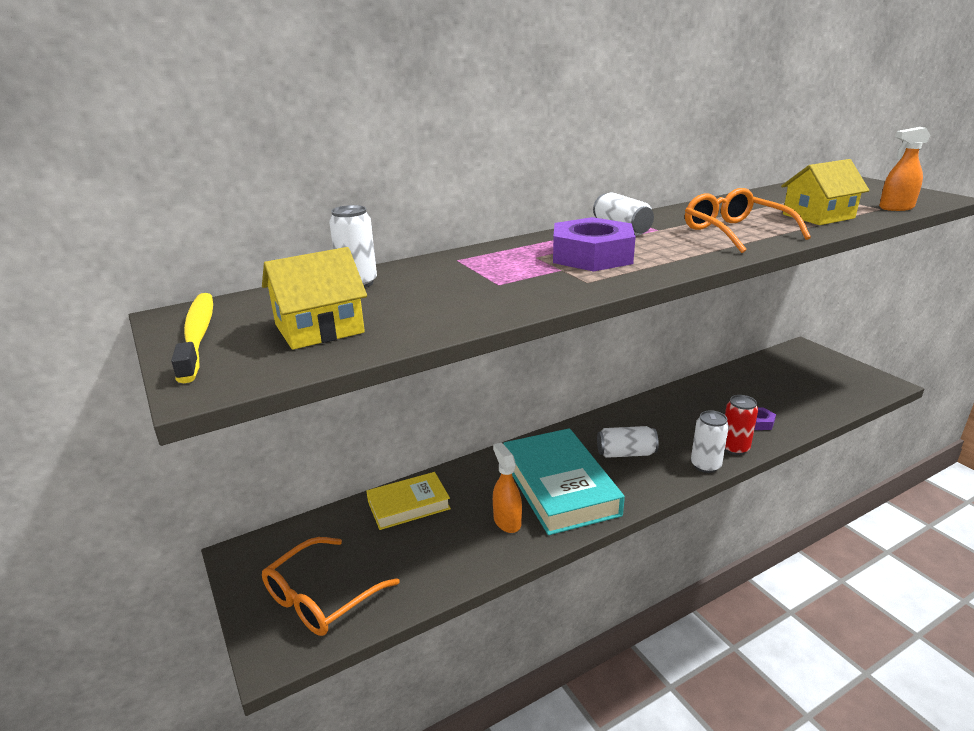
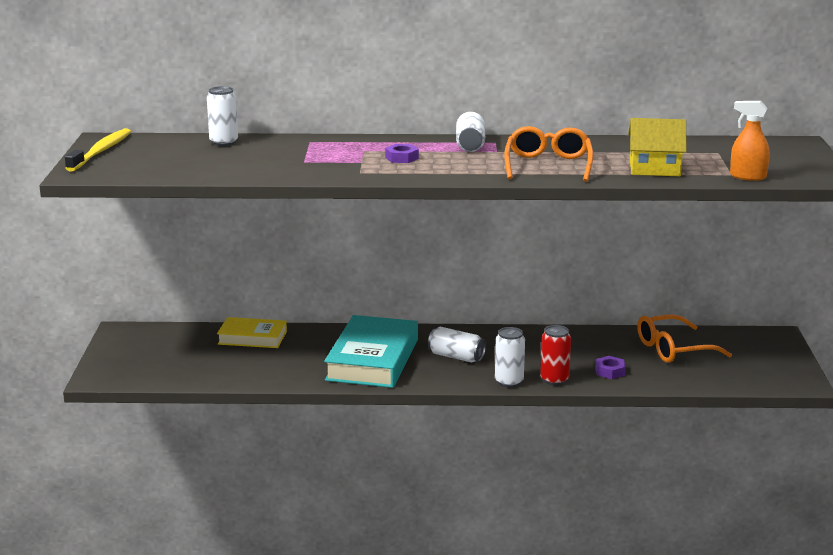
camera: 30 degrees right, 5 degrees down
(319, 328) = (164, 162): yellow house -> none
(321, 598) = (146, 364): orange glasses -> orange glasses (673, 349)
(507, 521) = (307, 365): orange spray bottle -> none
(592, 256) = (401, 158): purple nut -> purple nut, size x0.46

